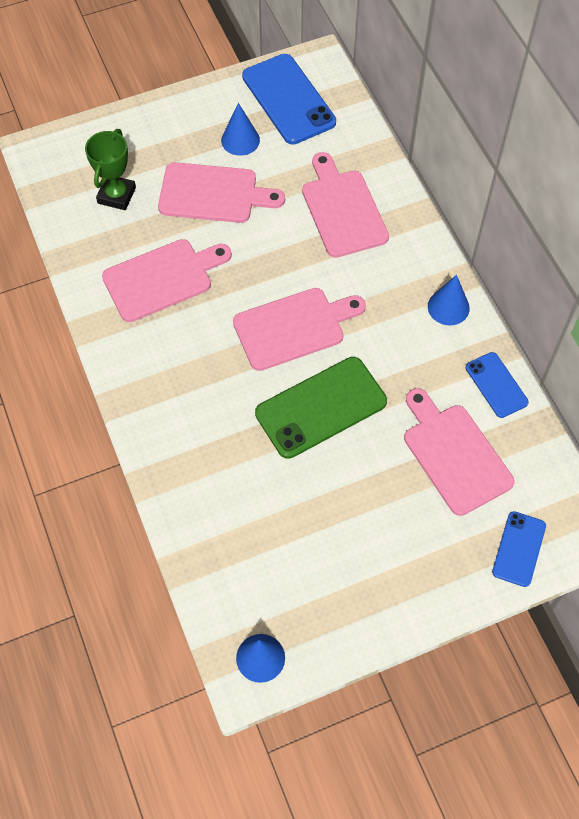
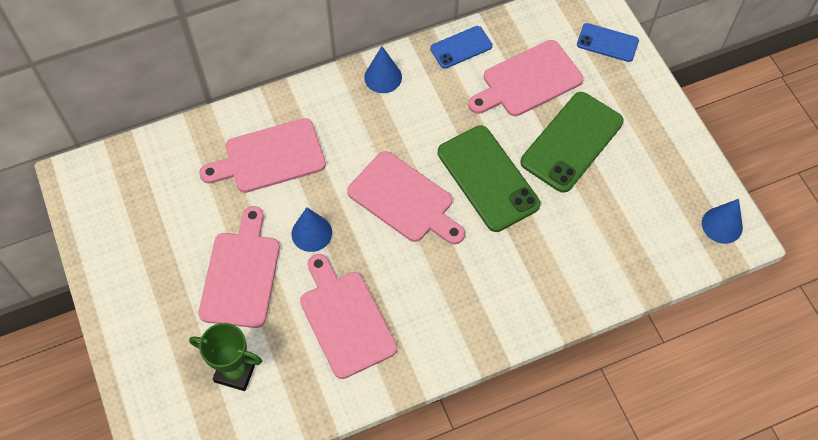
camera: 90 degrees left, 0 degrees up
(240, 140) = (172, 250): blue cone -> blue cone (311, 233)
(288, 99) = (122, 204): blue phone -> none
(294, 328) = (404, 200): pink cutting board -> pink cutting board turned 150 degrees clockwise
(371, 497) = (572, 142): none -> green phone

